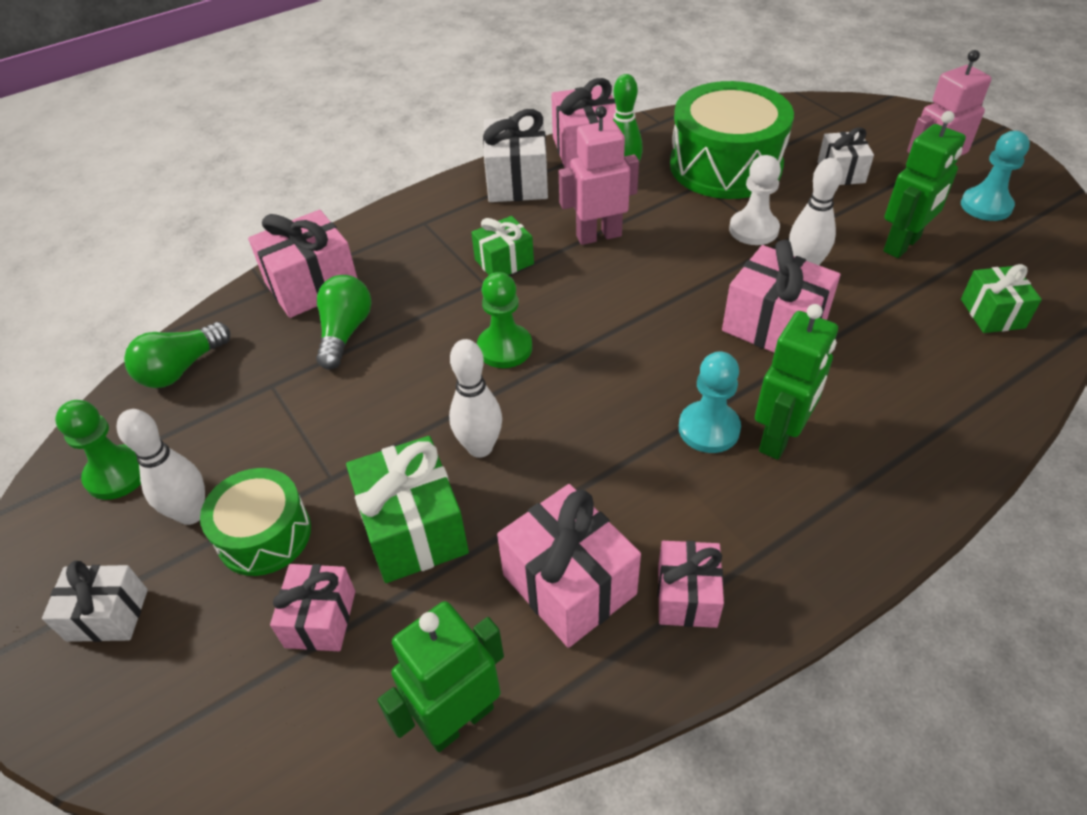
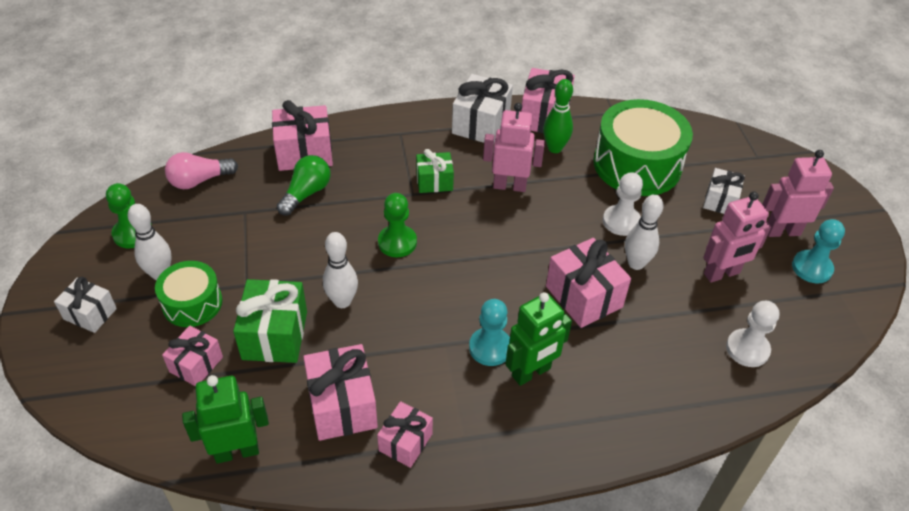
camera: 20 degrees right, 0 degrees up
(181, 369) = (199, 180): green light bulb -> pink light bulb
(902, 245) = (722, 274): green robot -> pink robot
(992, 313) = (747, 349): green gift -> white pawn

